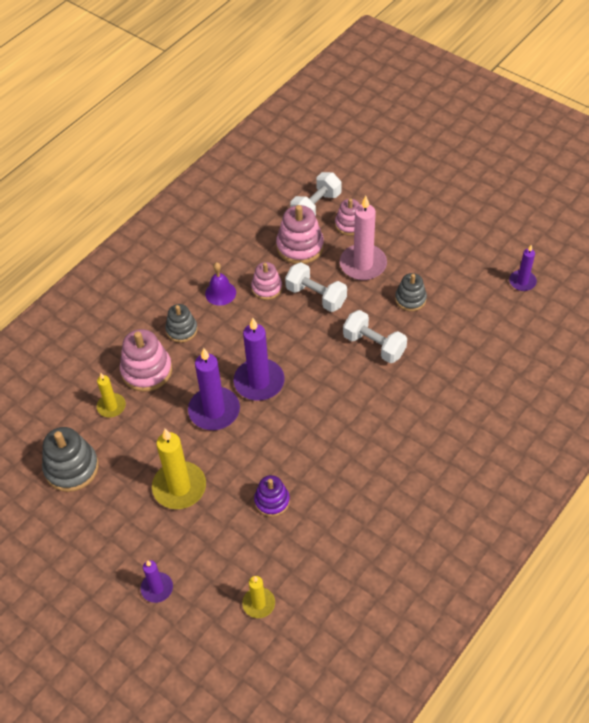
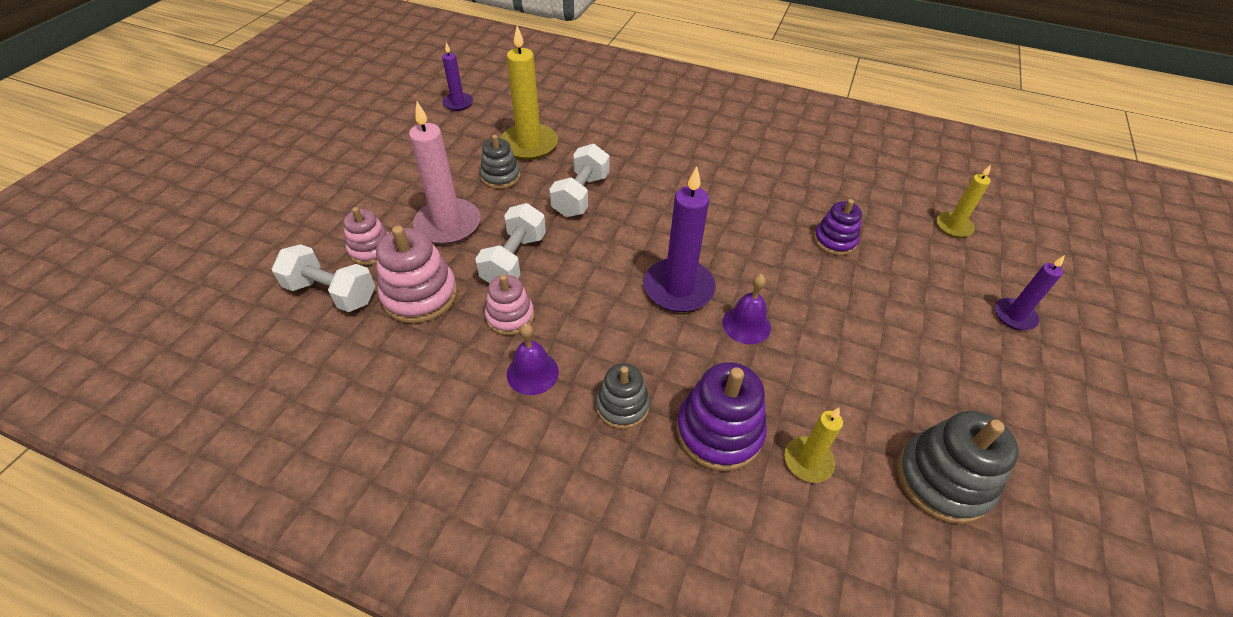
camera: 110 degrees left, 5 degrees down
(146, 370) = (719, 431): pink stacking toy -> purple stacking toy
(179, 487) = (878, 331): yellow candle -> yellow candle (529, 144)
(214, 411) = (746, 324): purple candle -> purple bell

